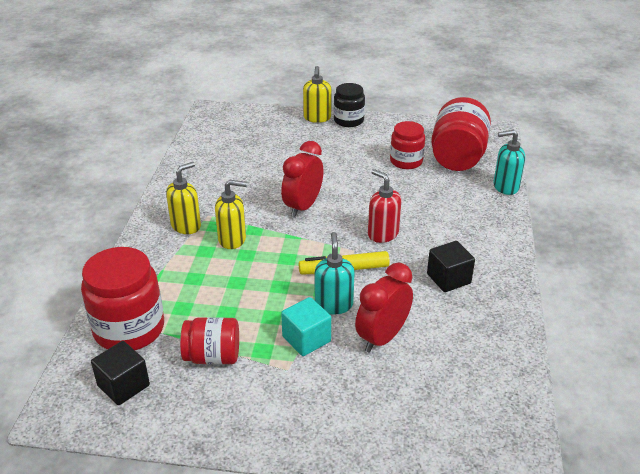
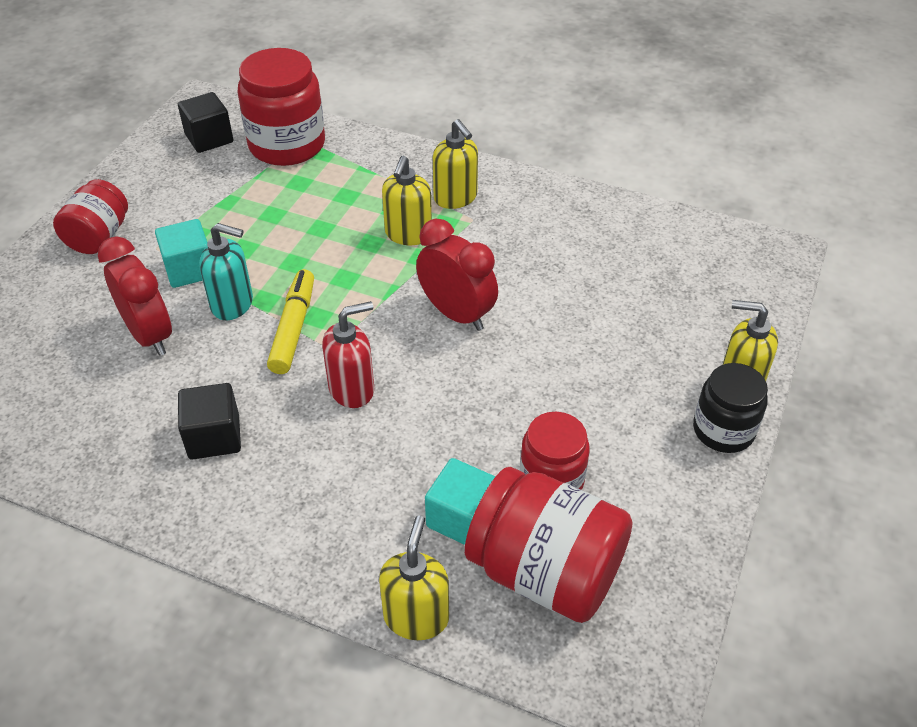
camera: 105 degrees right, 10 degrees up
(212, 356) = (210, 197): red jar -> red jar (99, 236)
(445, 183) = (462, 518): none -> turquoise cube
(505, 187) = (416, 617): turquoise soap dispenser -> yellow soap dispenser

